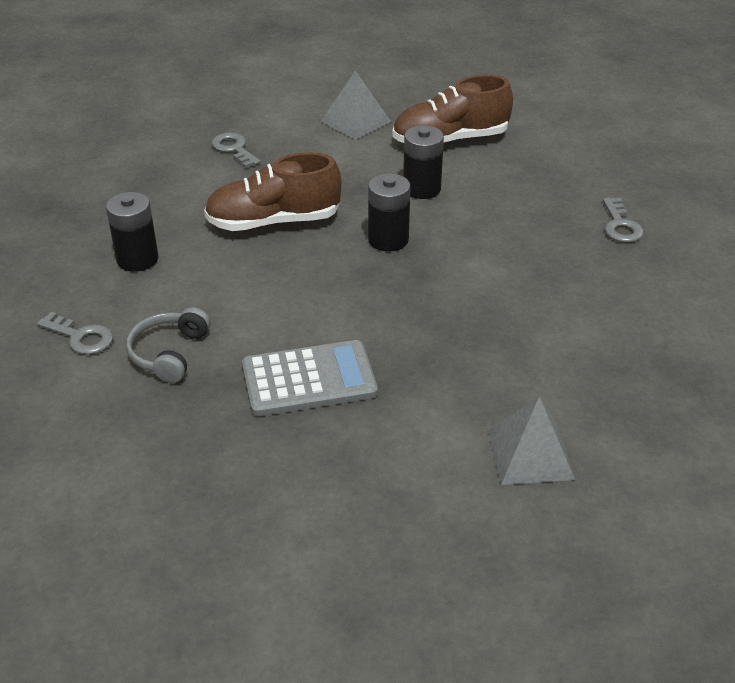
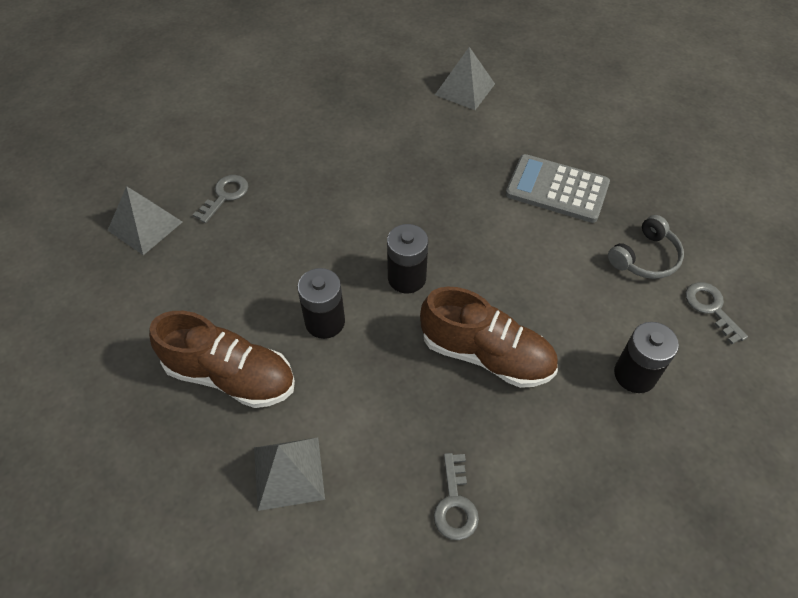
camera: 145 degrees left, 15 degrees up
(646, 180) = (145, 226): none -> grey pyramid

